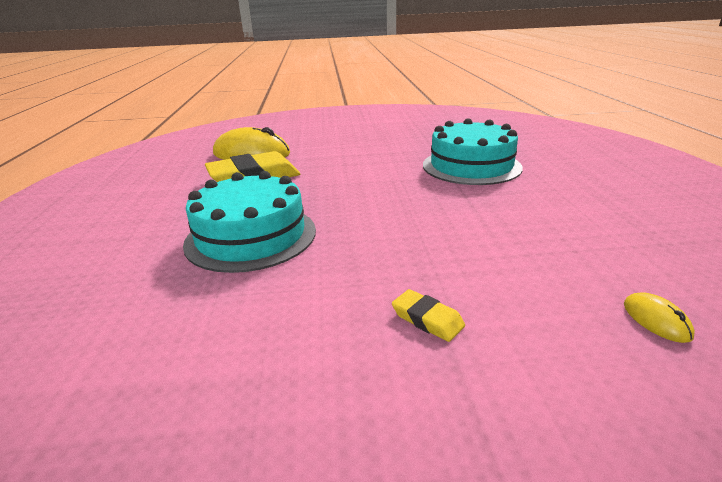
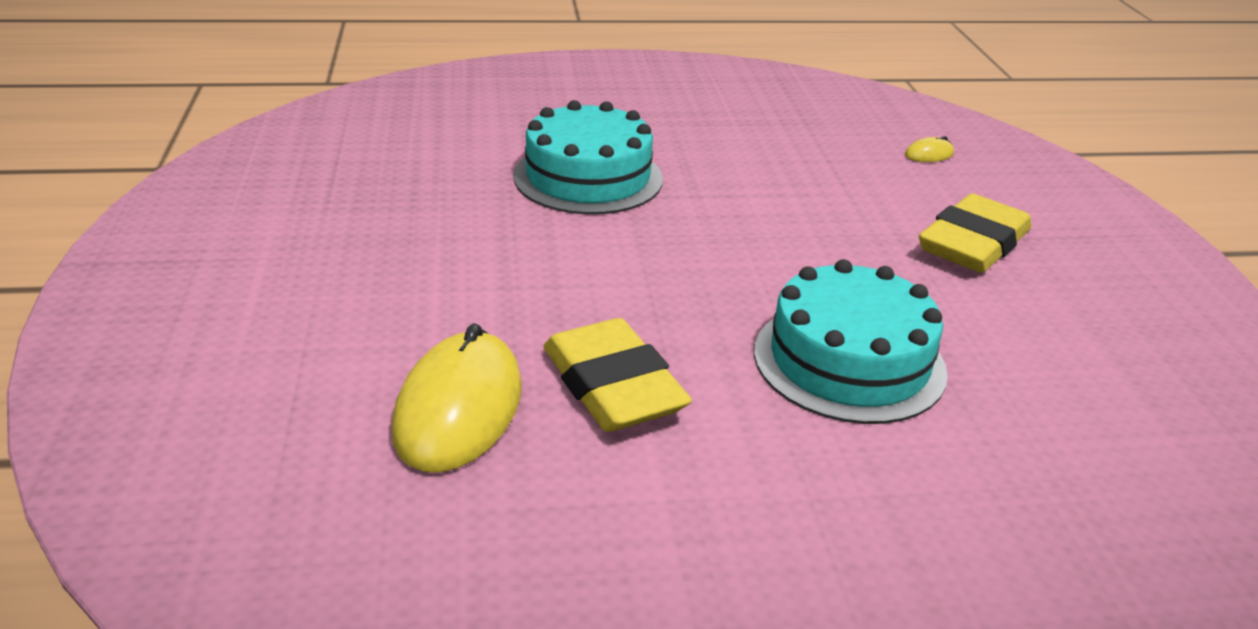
camera: 95 degrees left, 5 degrees up
(427, 319) = (973, 244): yellow eraser -> yellow eraser, size x2.24

